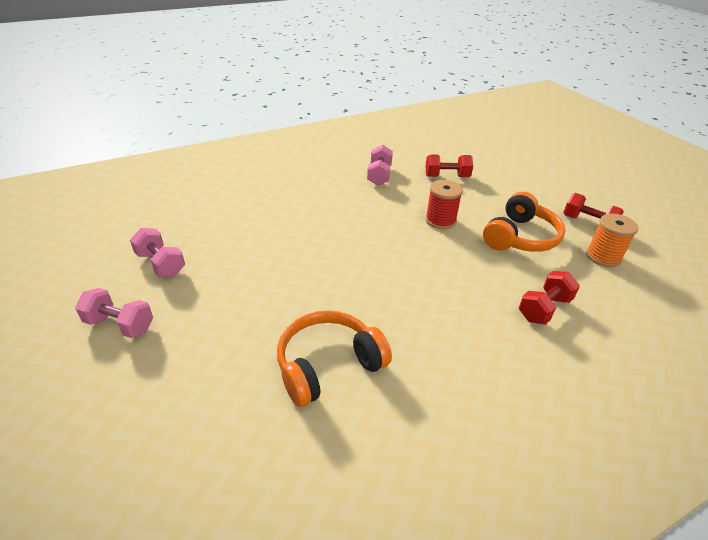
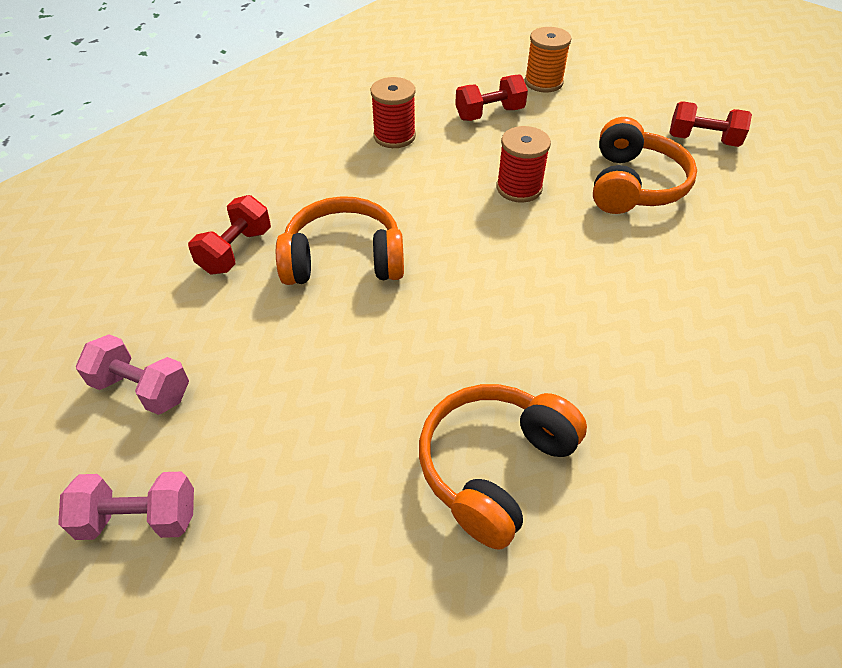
camera: 20 degrees left, 10 degrees up
(309, 231) = (343, 259): none -> orange headphones
(379, 175) = (394, 136): pink dumbbell -> red spool
(544, 309) = (715, 284): red dumbbell -> red dumbbell (235, 251)
(603, 257) = (744, 185): orange spool -> orange spool (543, 82)

